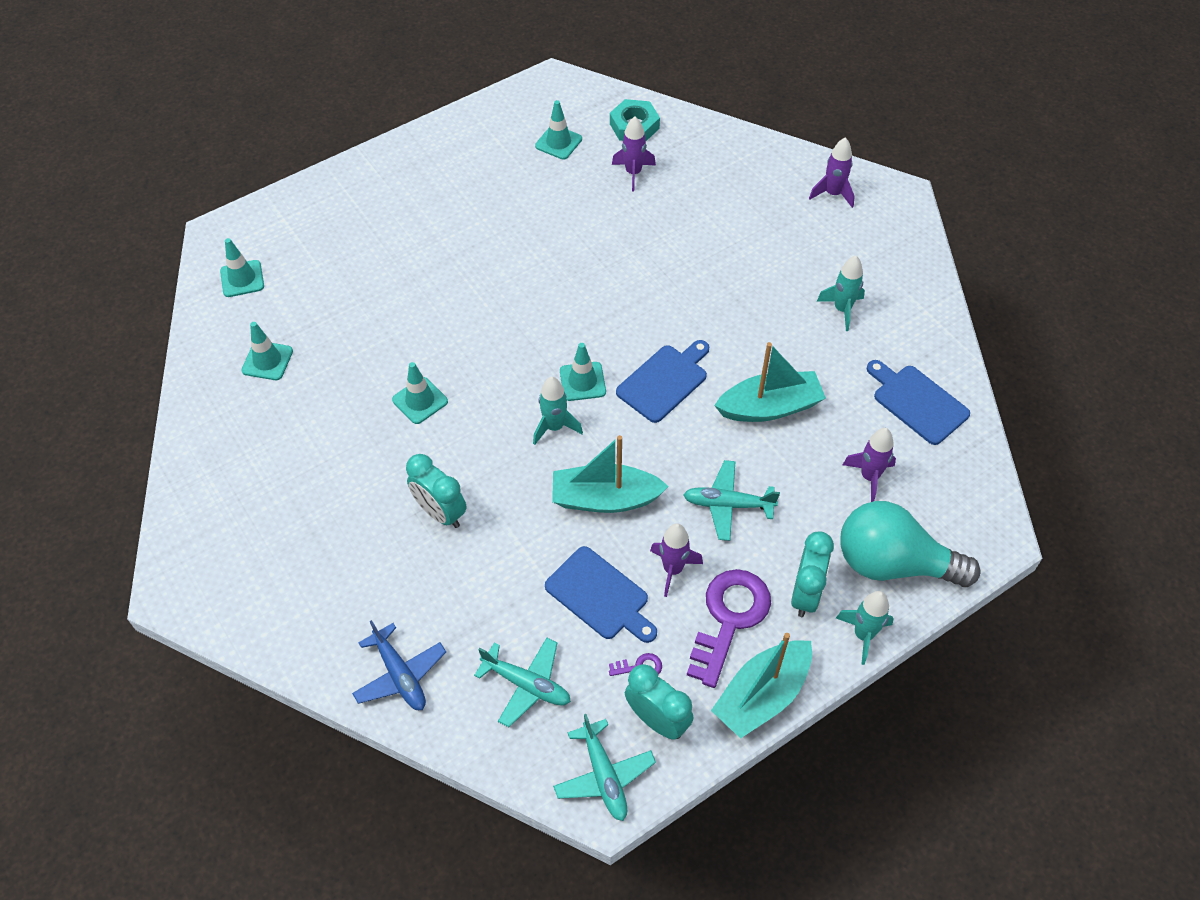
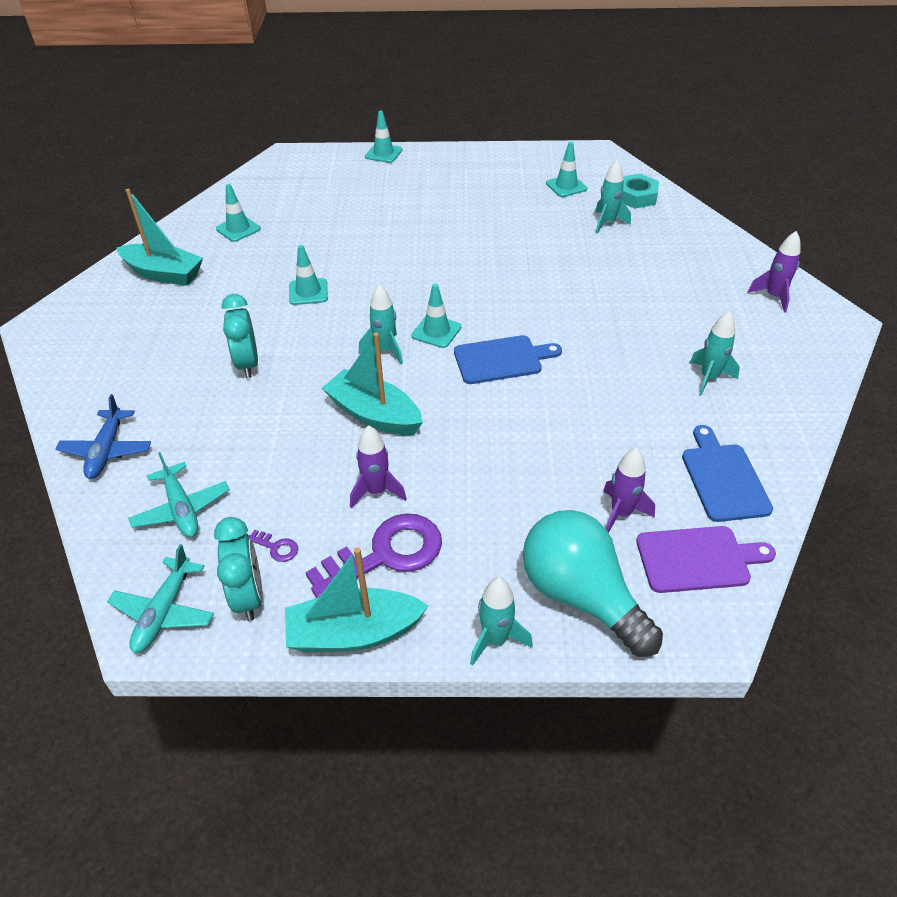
camera: 35 degrees right, 10 degrees down
(242, 279) = (273, 181): turquoise traffic cone -> turquoise traffic cone (383, 153)
(600, 596) = (300, 478): blue cutting board -> none
(633, 173) = (607, 223): purple rocket -> turquoise rocket
(728, 504) = (469, 469): turquoise plane -> none
(770, 407) = (575, 417): turquoise boat -> turquoise boat (164, 274)
(805, 594) = (472, 574): turquoise clock -> none
(948, 484) = (698, 559): none -> purple cutting board

